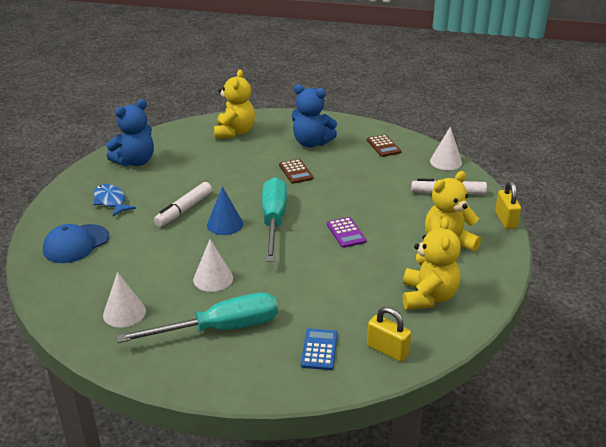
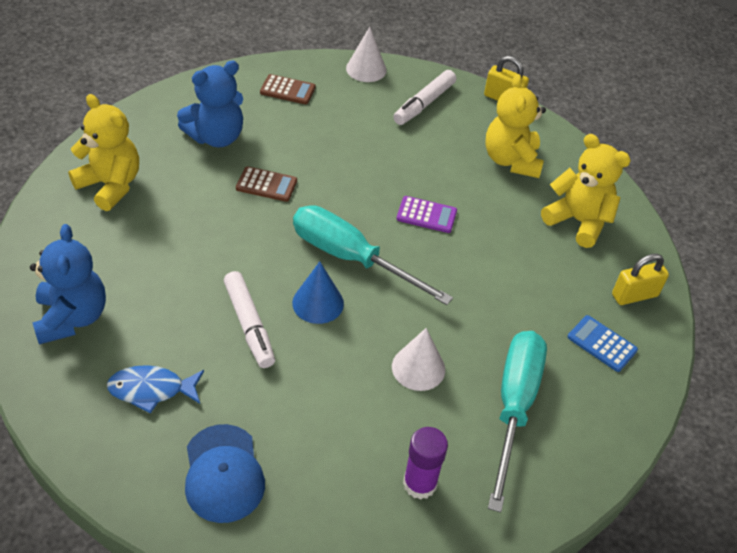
camera: 60 degrees left, 15 degrees up
(124, 313) = (419, 483): white cone -> purple glue stick

